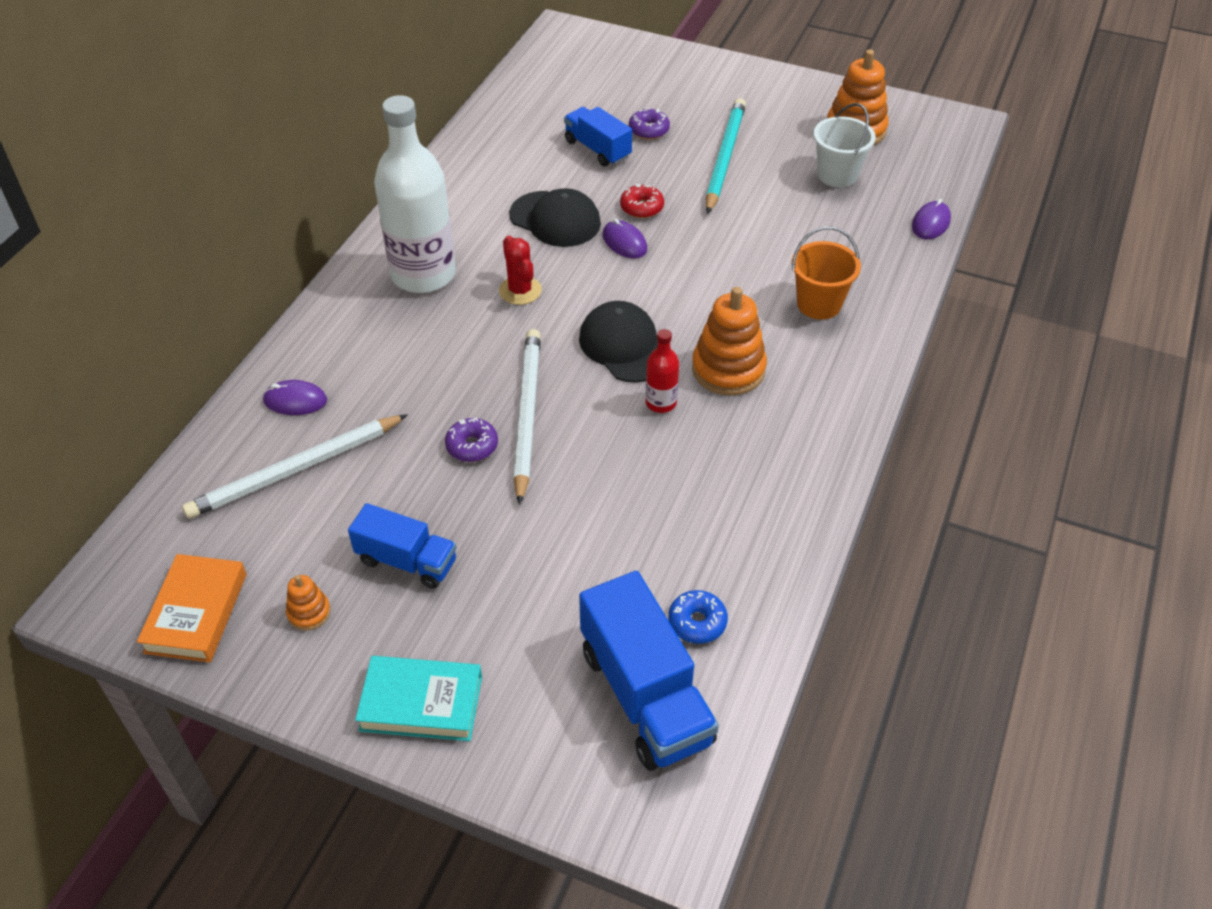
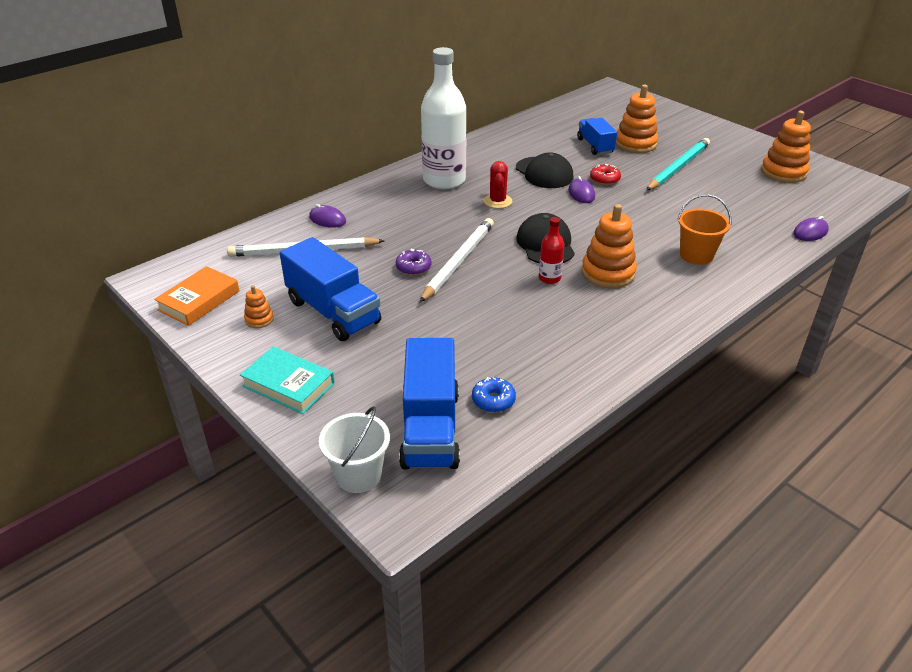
camera: 25 degrees right, 10 degrees down
(407, 561) = (333, 312): blue truck -> blue truck, size x1.63
(649, 130) = (635, 144): purple donut -> orange stacking toy
(837, 175) = (754, 192): white bucket -> white bucket (358, 475)

